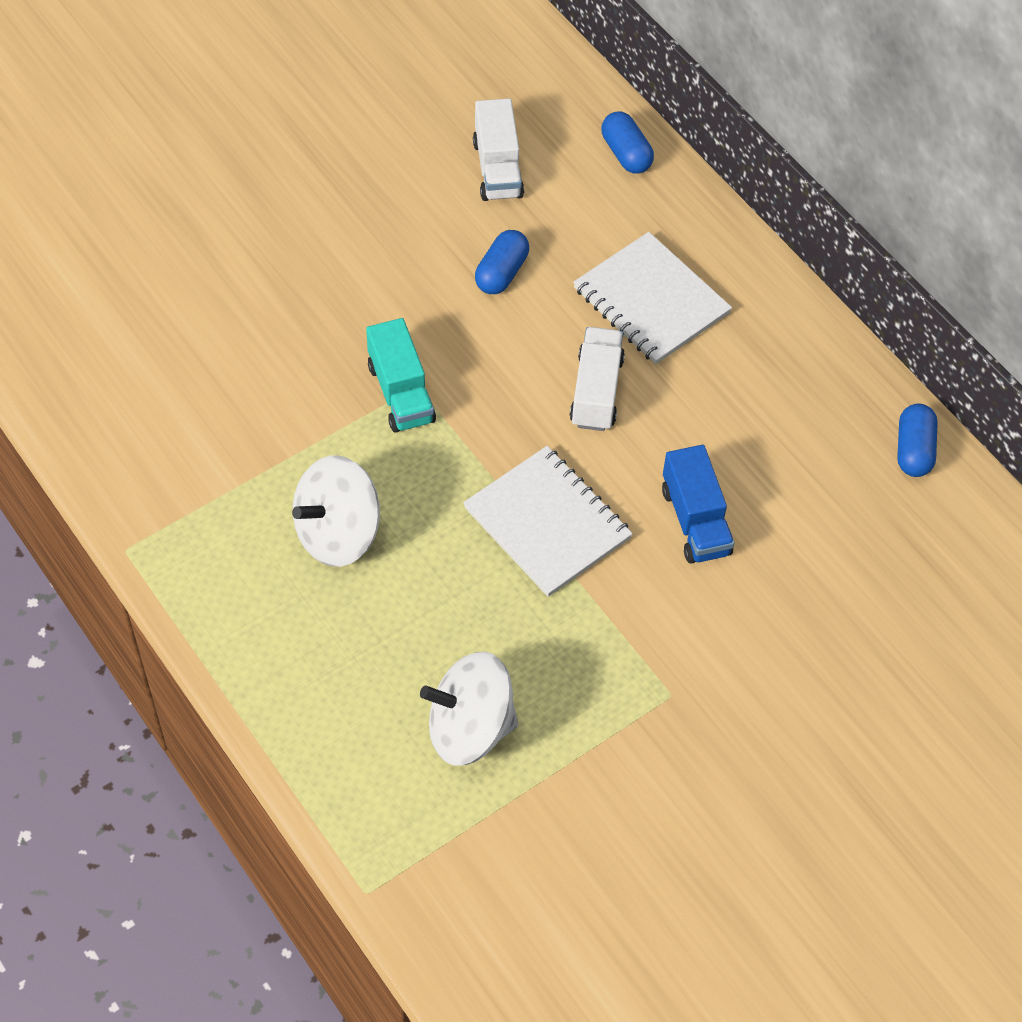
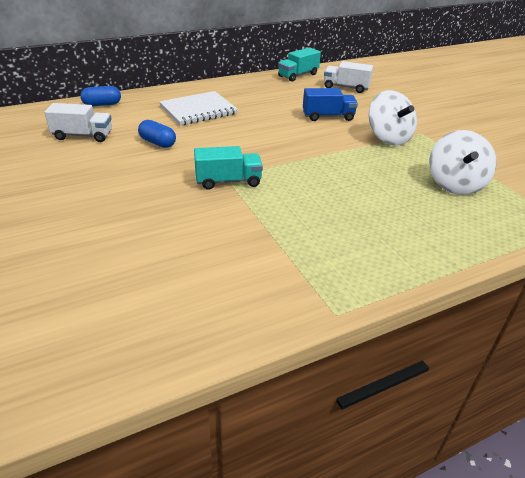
camera: 80 degrees left, 20 degrees down
(338, 533) = (327, 213): white spinning top -> white spinning top (388, 138)
(547, 523) = (326, 149): white notebook -> none
(596, 392) = (248, 128): white truck -> white truck (346, 87)
(913, 450) = (298, 75): blue capsule -> turquoise truck

